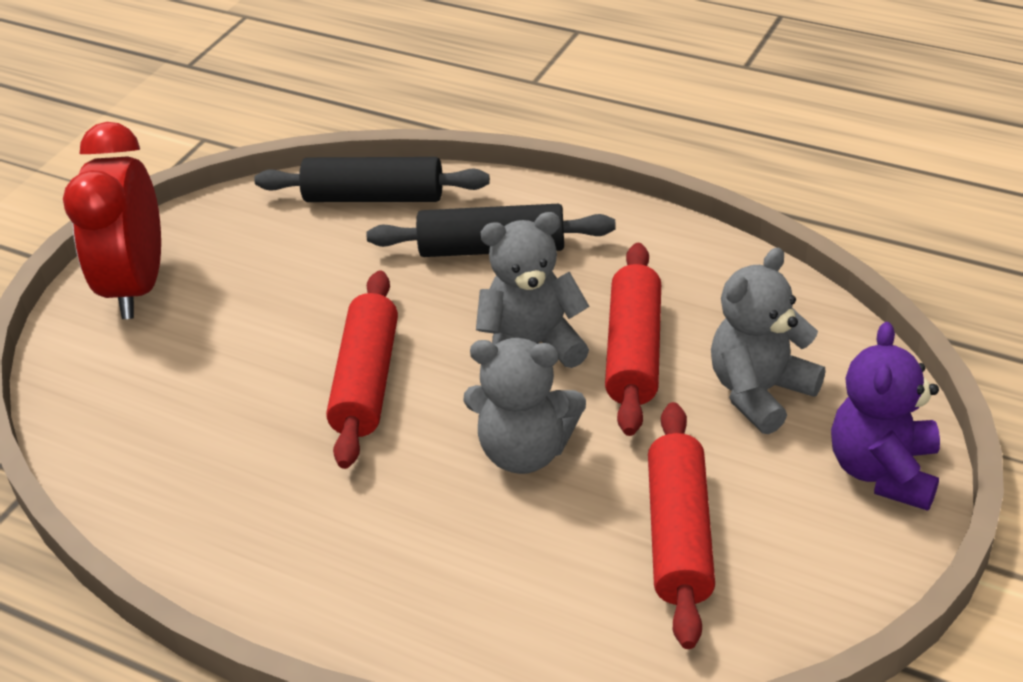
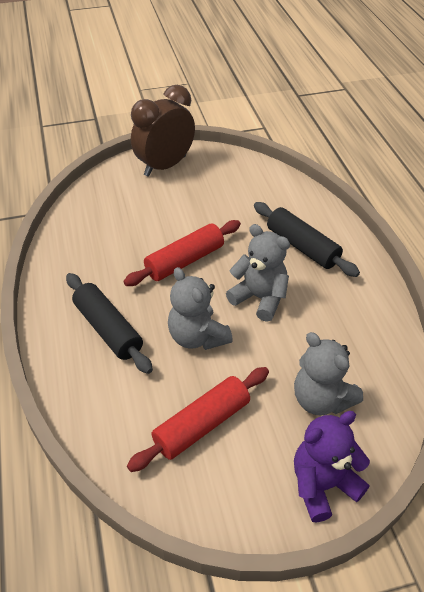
camera: 45 degrees right, 5 degrees up
(136, 286) = (165, 166): red clock -> brown clock
(374, 197) = (288, 192): black rolling pin -> black rolling pin (108, 329)
(634, 351) = (295, 335): red rolling pin -> none
(760, 392) = (321, 399): grey teddy bear -> grey teddy bear turned 135 degrees counterclockwise

